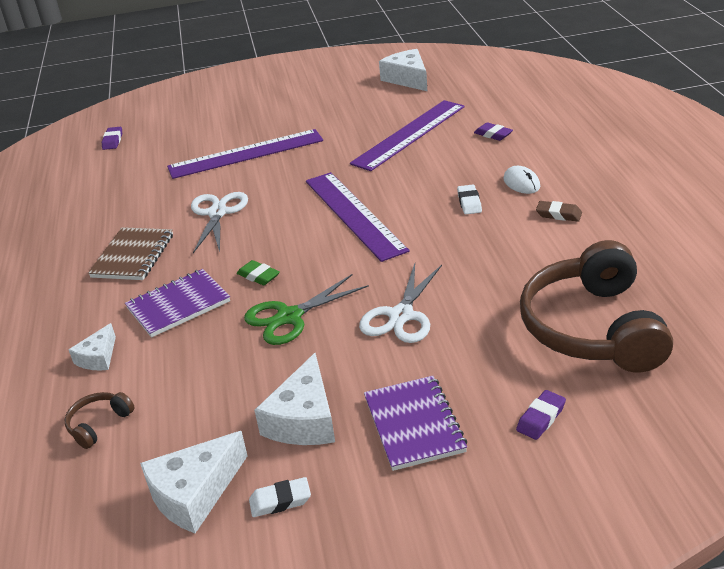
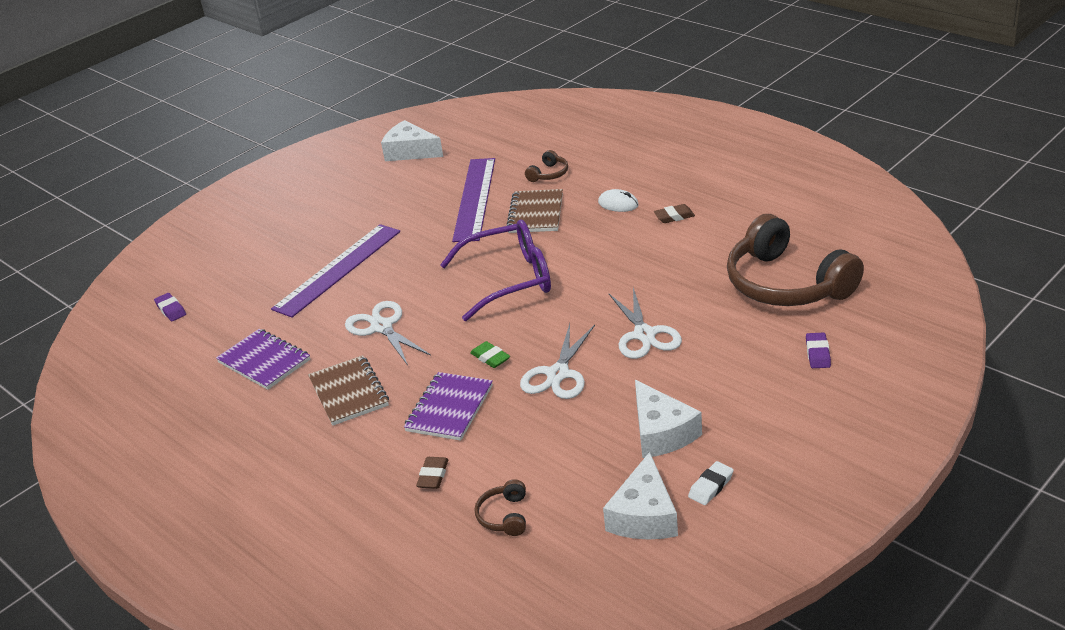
camera: 35 degrees left, 0 degrees up
(98, 357) = (433, 476): white cheese -> brown eraser
(258, 276) = (490, 358): green eraser -> green eraser turned 45 degrees clockwise
(289, 317) = (558, 374): green scissors -> white scissors
(353, 214) = (510, 279): purple ruler -> purple glasses
(414, 424) = (742, 397): purple notebook -> purple notebook (264, 361)
(442, 165) = (535, 213): none -> brown notebook
(469, 202) = (595, 234): white eraser -> none
(493, 134) = (548, 174): purple eraser -> brown headphones

